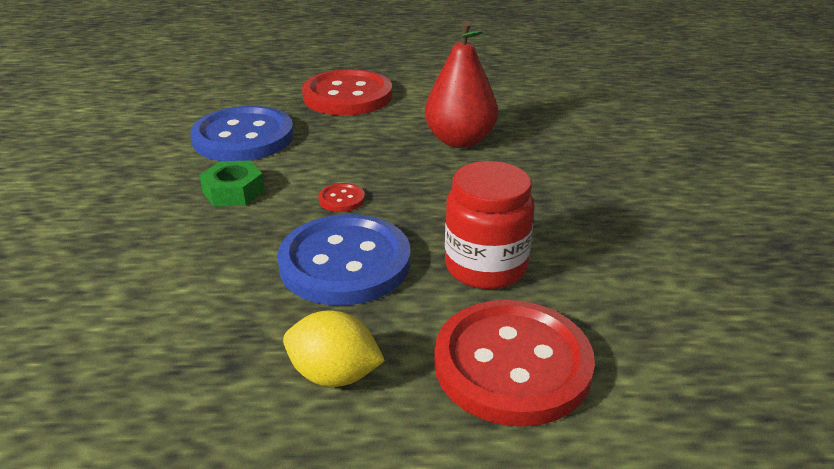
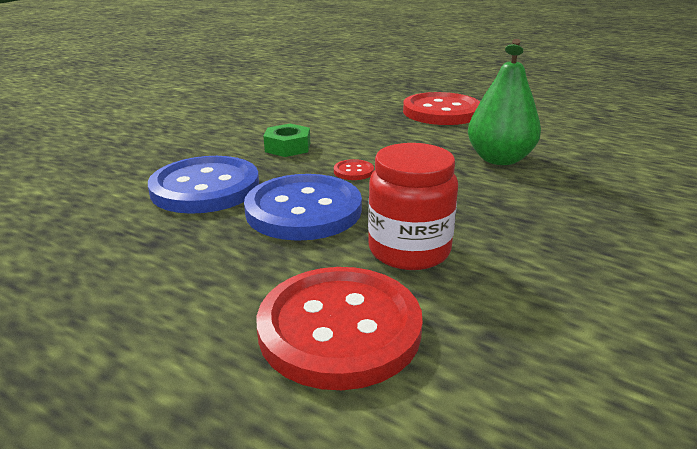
camera: 35 degrees right, 5 degrees down
(243, 137) = (335, 119): blue button -> blue button (205, 188)
(334, 375) = (202, 276): yellow lemon -> none
(460, 140) = (499, 159): red pear -> green pear

